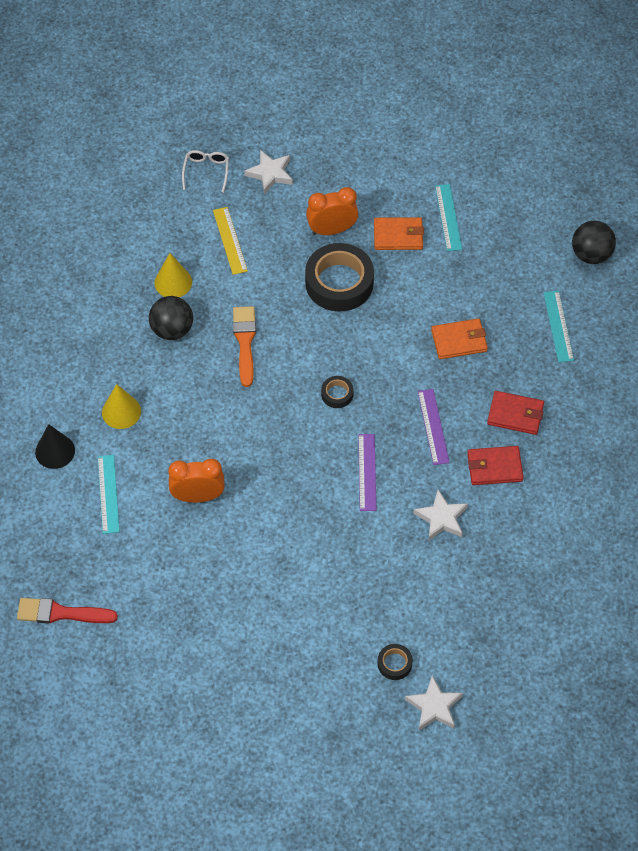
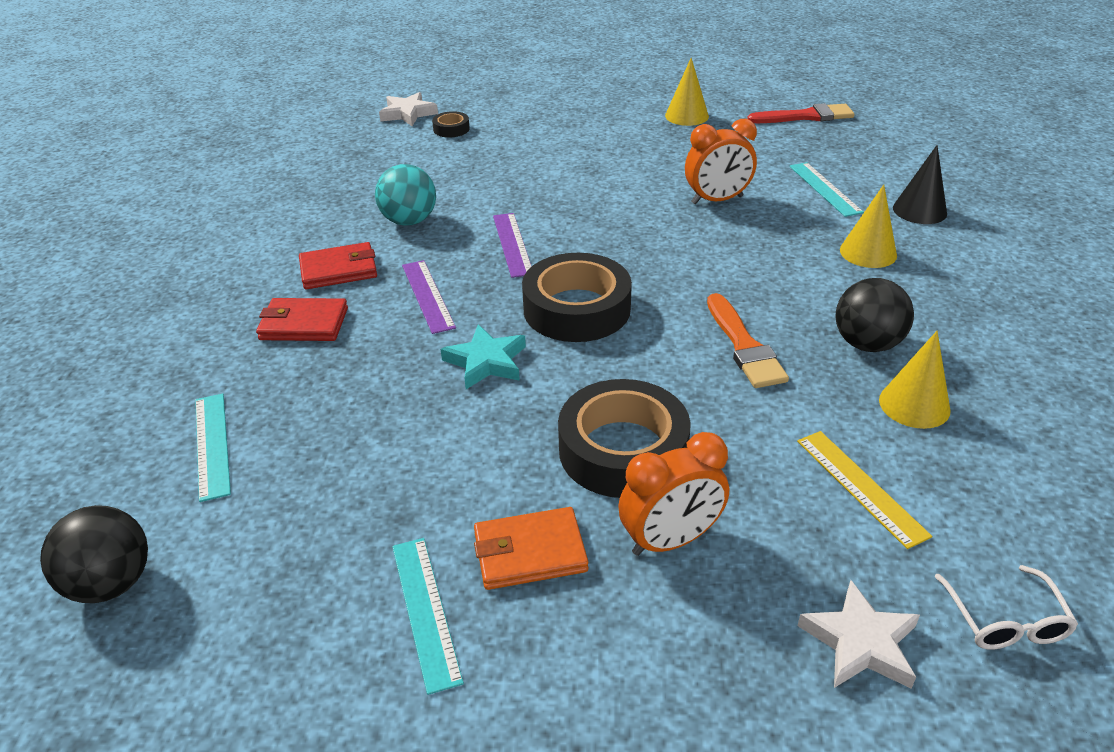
camera: 170 degrees right, 20 degrees down
(169, 639) = (686, 116): none -> yellow cone
(337, 394) = (577, 309): black tape -> black tape, size x2.20
(402, 359) = (486, 362): none -> turquoise star
(441, 518) = (409, 221): white star -> turquoise ball
(459, 340) = (393, 398): orange wallet -> none

